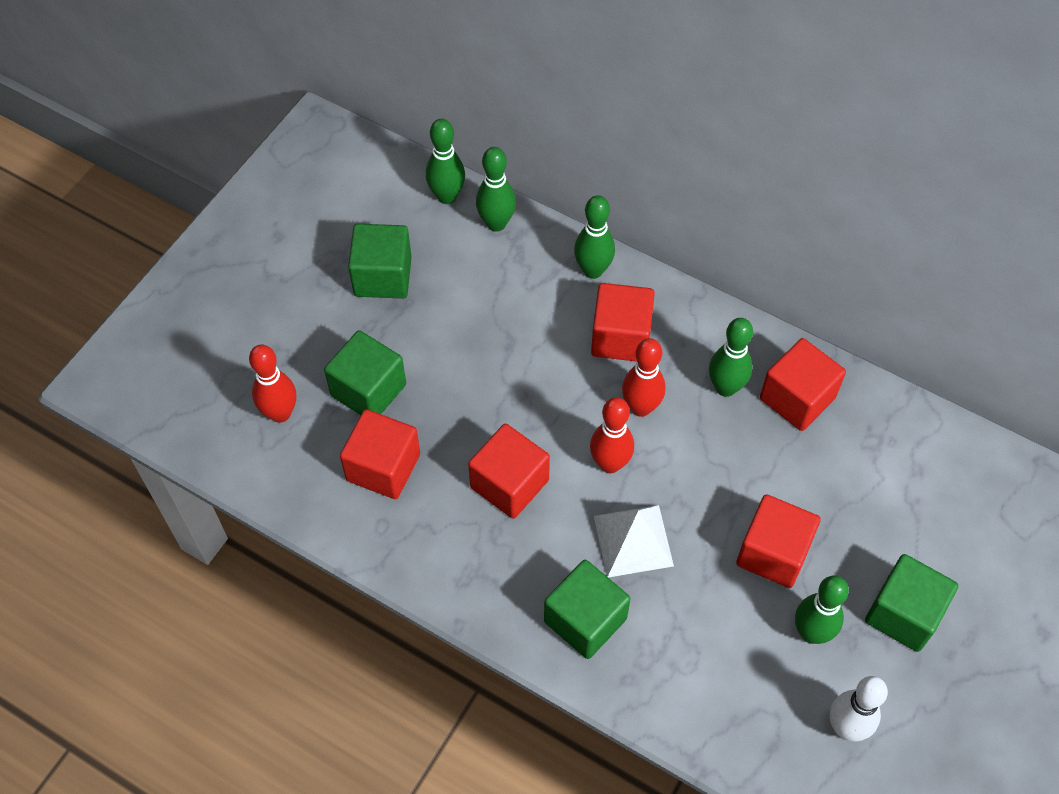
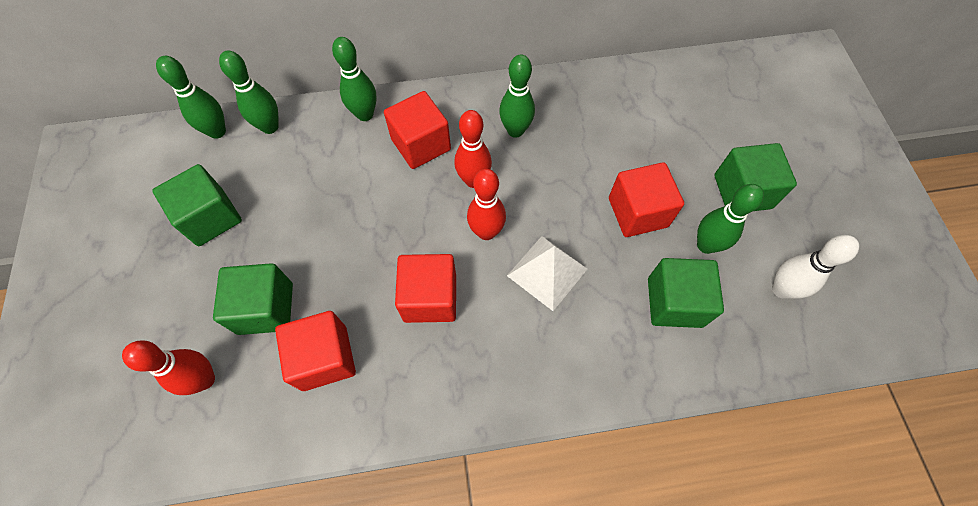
camera: 40 degrees left, 5 degrees up
(585, 620) = (565, 353): green cube -> green cube (674, 302)
(797, 398) = (563, 107): red cube -> none

